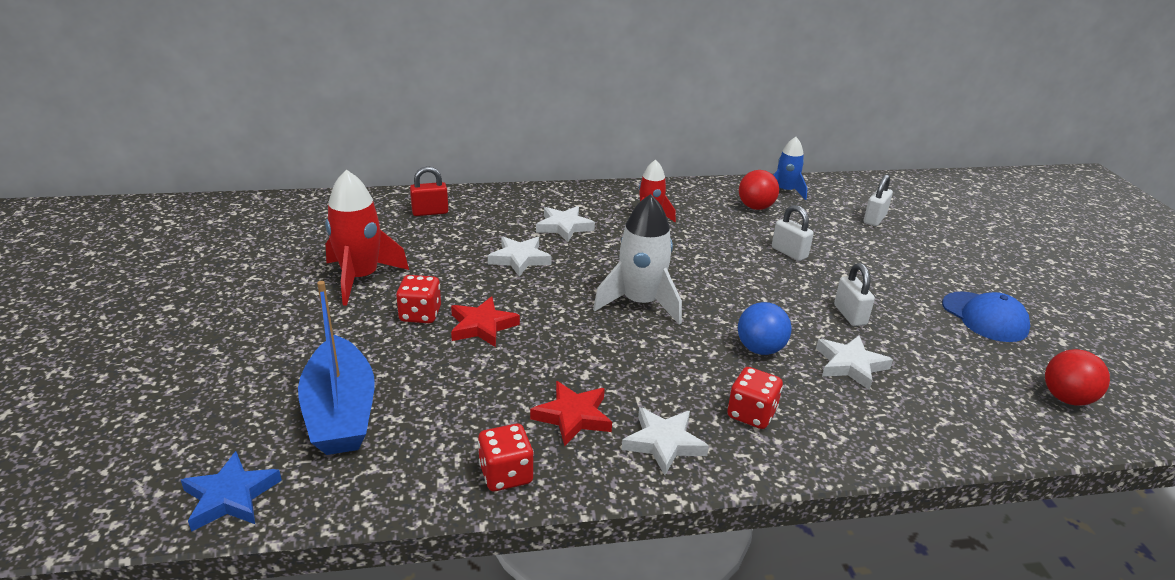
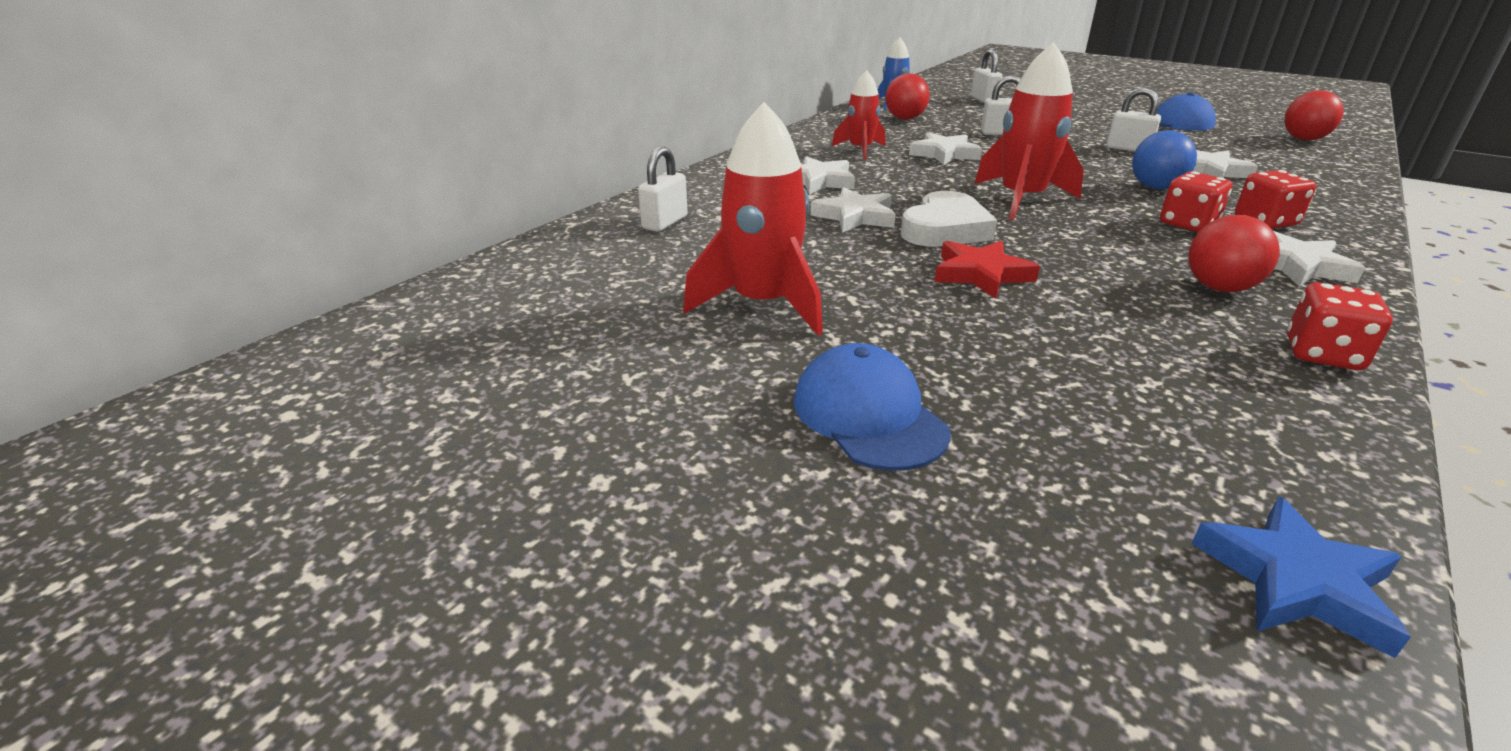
camera: 45 degrees left, 0 degrees up
(275, 346) = (869, 415): none -> blue cap
(340, 412) = (1108, 416): blue boat -> none
(420, 314) = (910, 297): red dice -> red dice (1187, 224)
(430, 212) = (665, 222): red padlock -> white padlock
(541, 293) = (945, 229): none -> white heart
(573, 416) = (1219, 288): red star -> red ball
(640, 303) = (1021, 200): white rocket -> red rocket
(695, 247) = (944, 154): none -> white star

